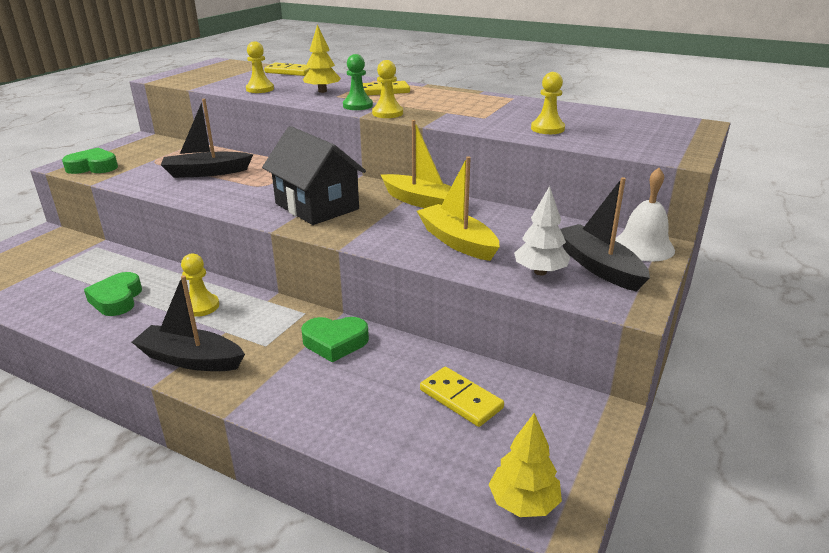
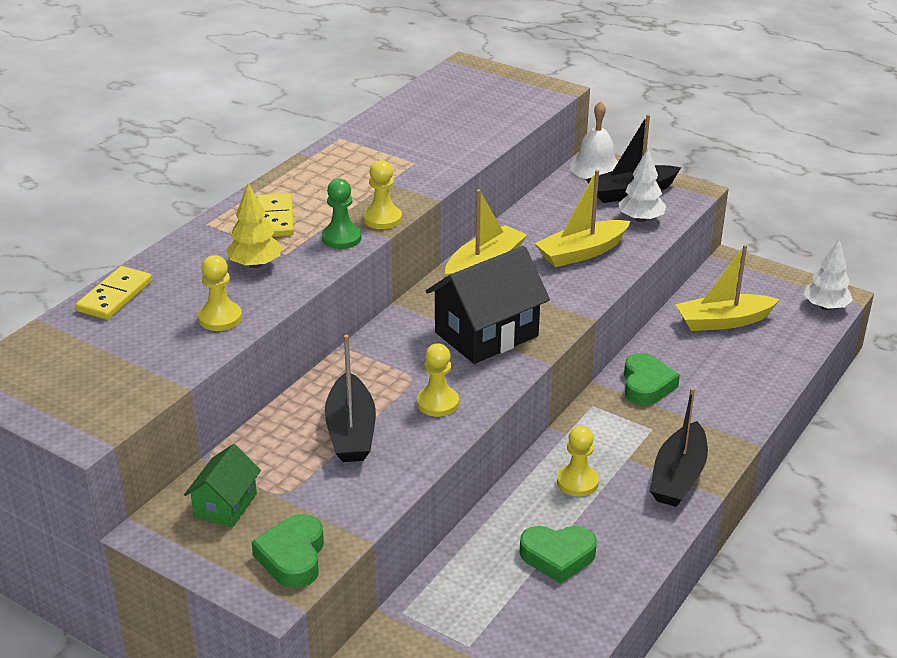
camera: 85 degrees left, 5 degrees up
(150, 150) = (225, 505): none -> green house
(460, 399) = (723, 321): yellow domino -> yellow boat
(523, 503) = (825, 307): yellow tree -> white tree
(547, 129) = (464, 134): yellow pawn -> yellow pawn (437, 403)

